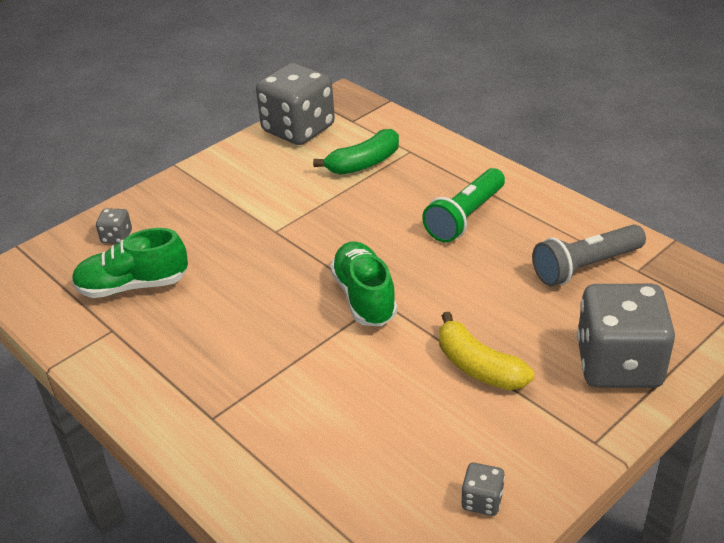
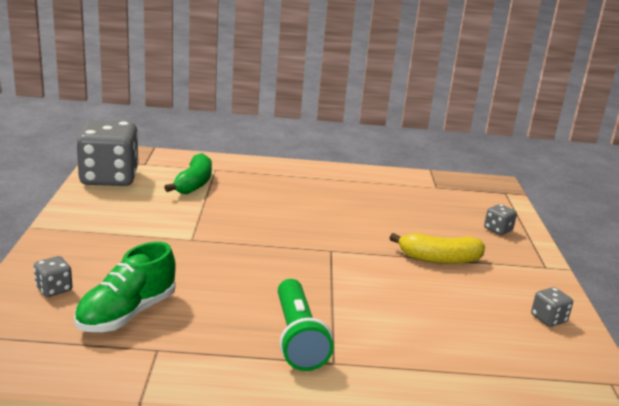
camera: 50 degrees left, 15 degrees down
(364, 297) = (317, 252): green shoe -> none
(465, 217) = (308, 192): green flashlight -> green flashlight (297, 337)
(585, 267) = (411, 194): grey flashlight -> none
(618, 364) = (498, 229): grey dice -> grey dice, size x0.41

